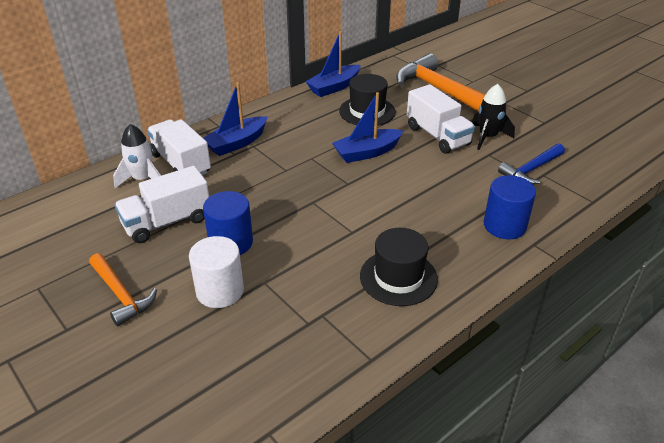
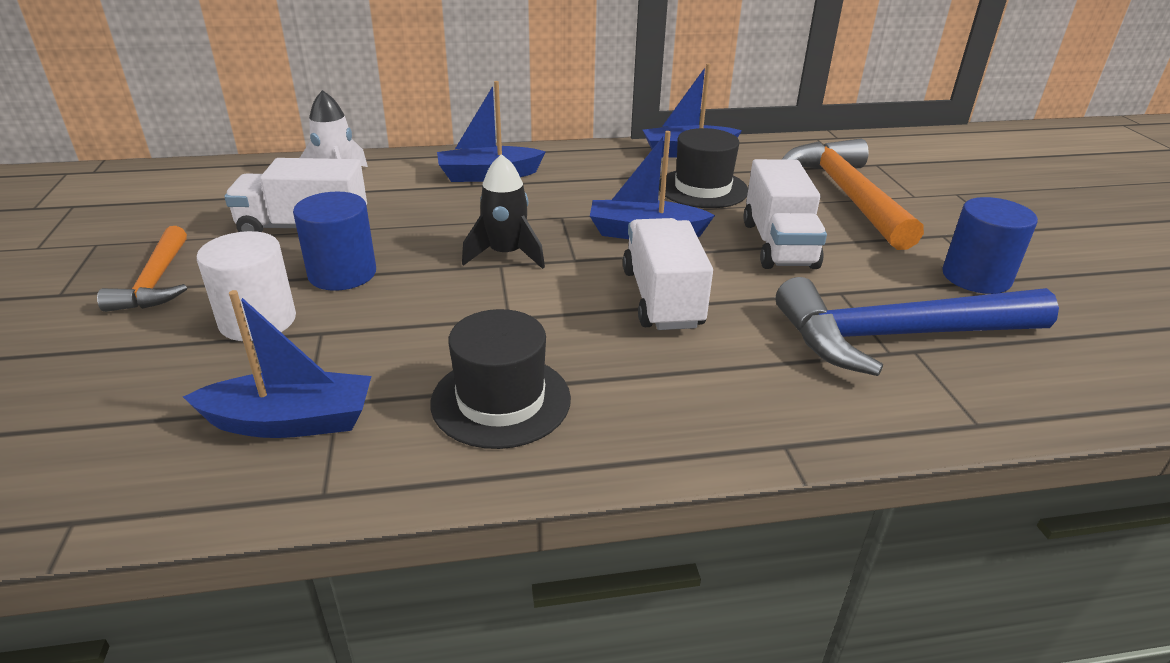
camera: 30 degrees right, 5 degrees down
(181, 164) = (398, 177): white truck -> white truck (662, 298)
(312, 334) = (291, 421): none -> blue boat
(487, 137) = (863, 270): black rocket -> black rocket (506, 254)
(504, 226) = (759, 397): blue cylinder -> blue cylinder (976, 277)
(531, 170) = (897, 336): blue hammer -> blue hammer, size x1.78

